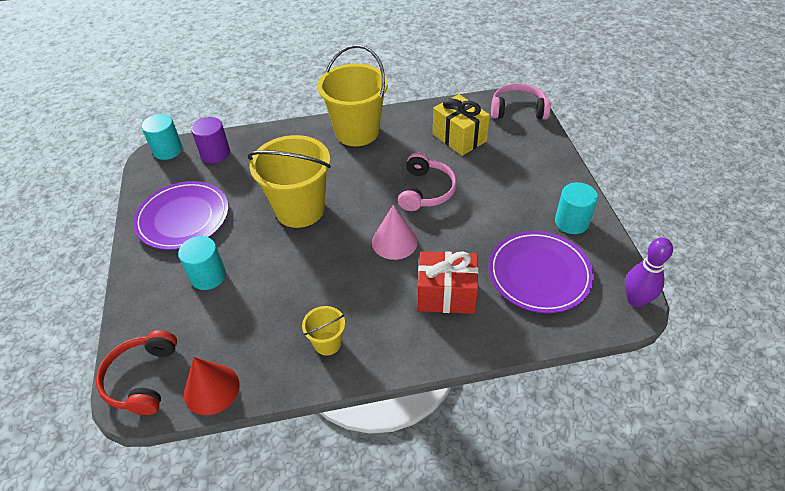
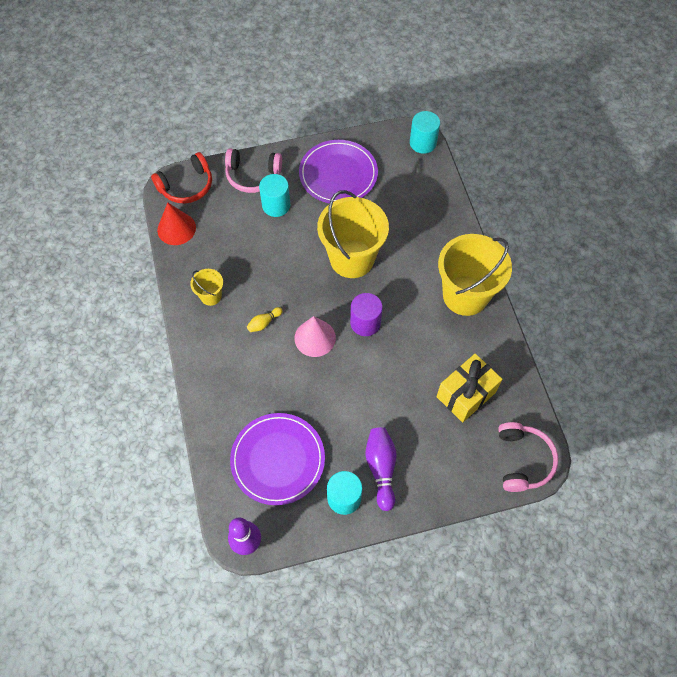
camera: 85 degrees right, 15 degrees up
(142, 378) = (187, 186): red headphones -> red headphones turned 150 degrees clockwise
(215, 153) = (421, 180): purple cylinder -> purple cylinder (365, 323)
(372, 287) = (264, 323): none -> yellow bowling pin
(426, 191) = (381, 362): pink headphones -> pink headphones (253, 176)
(446, 295) = (255, 381): red gift -> none
(537, 195) = (381, 468): none -> purple bowling pin

